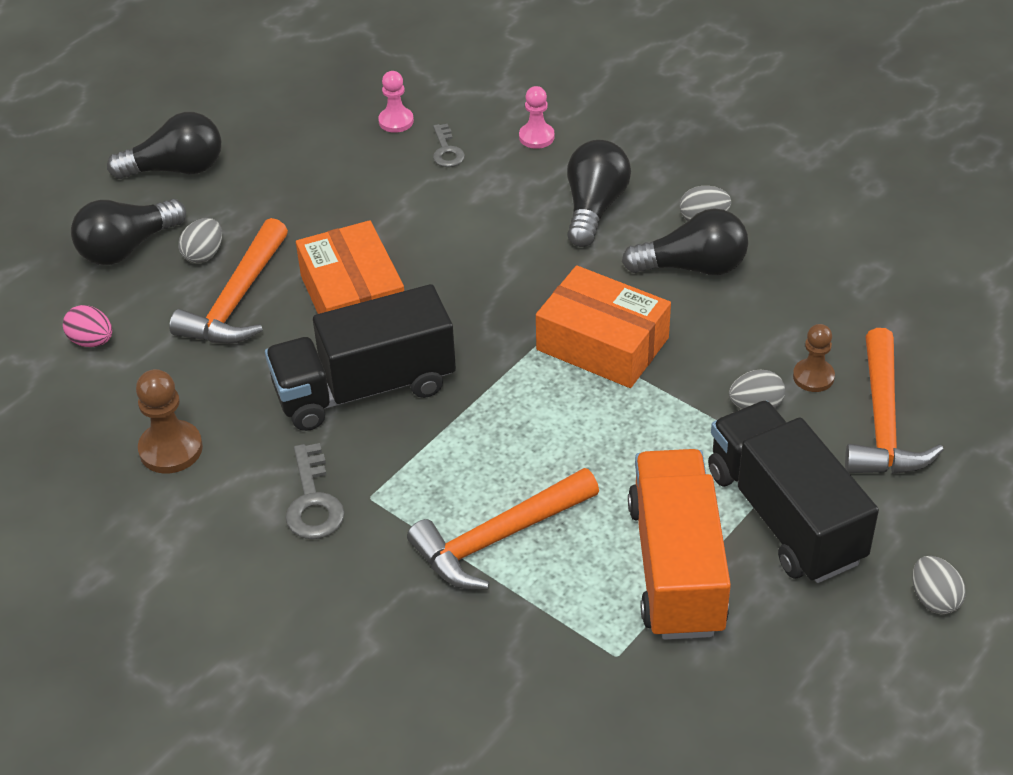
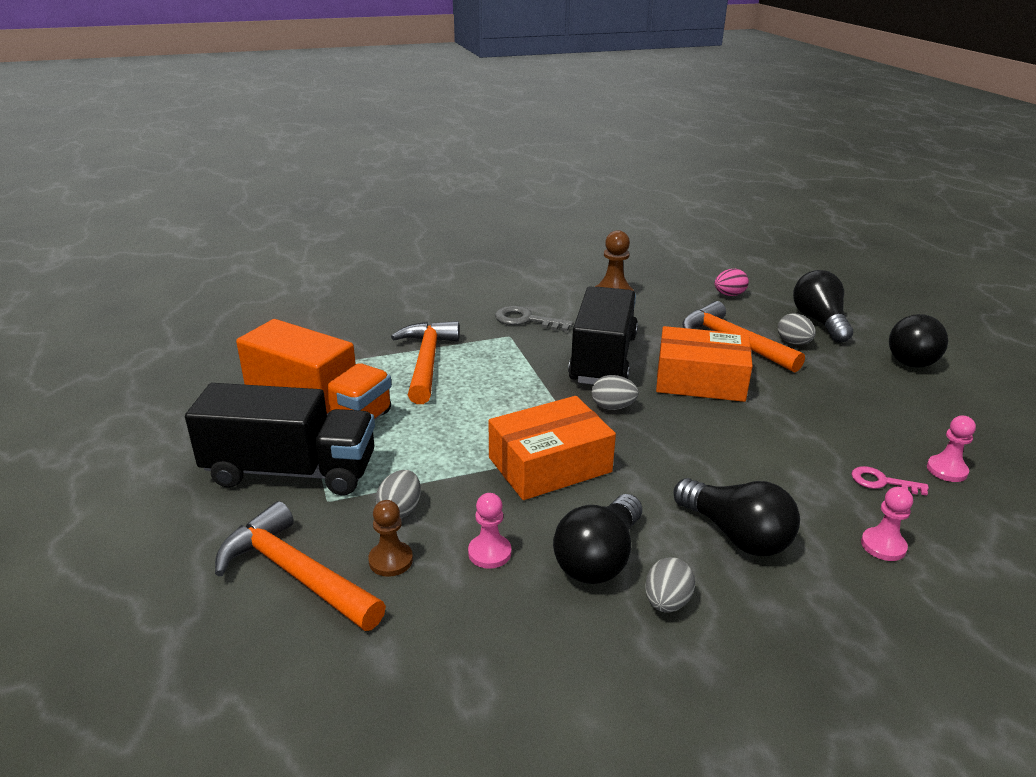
camera: 120 degrees right, 15 degrees down
(446, 151) = (882, 482): grey key -> pink key
(748, 327) = (489, 553): none -> pink pawn
(934, 599) = (135, 501): grey egg -> grey egg (612, 407)

